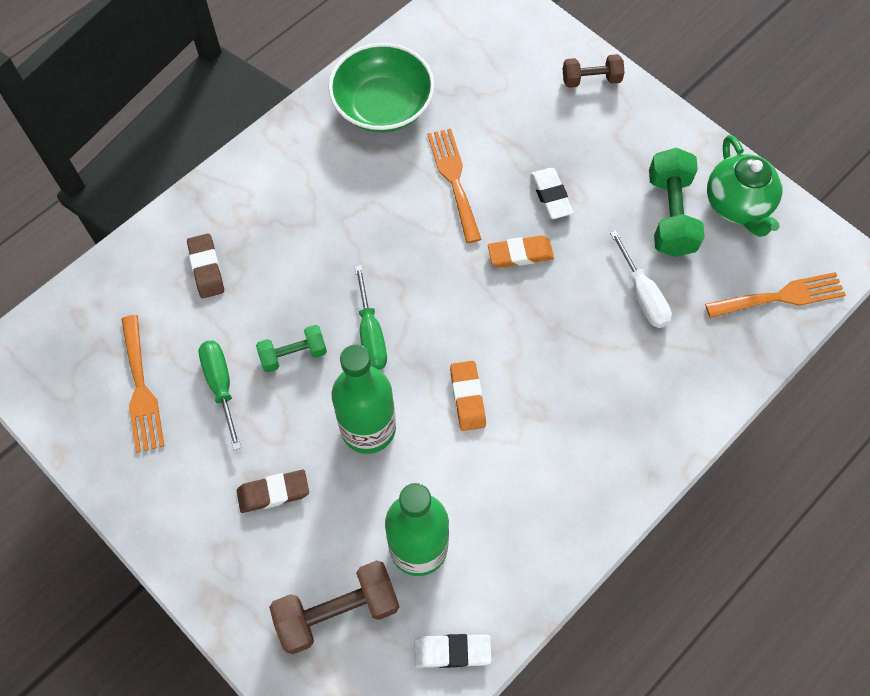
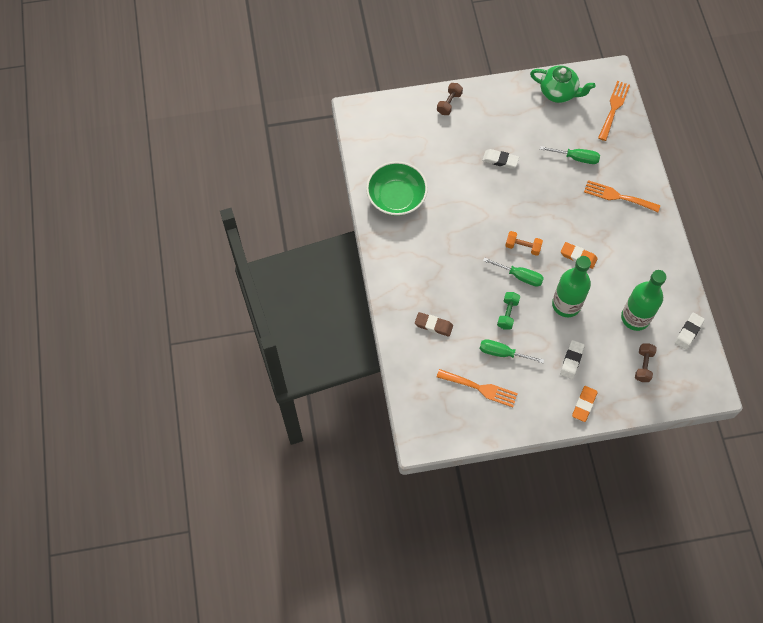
camera: 55 degrees left, 0 degrees up
(273, 493) = (571, 360): brown eraser -> white eraser
(337, 611) = (643, 365): brown dumbbell -> brown dumbbell, size x0.61
(425, 310) = (523, 247): none -> orange dumbbell
(454, 179) = (462, 193): orange fork -> orange fork (618, 196)
(520, 254) = (521, 191): orange eraser -> orange eraser (584, 404)
(642, 294) = (576, 158): white screwdriver -> green screwdriver
(670, 215) = (544, 121): green dumbbell -> none

